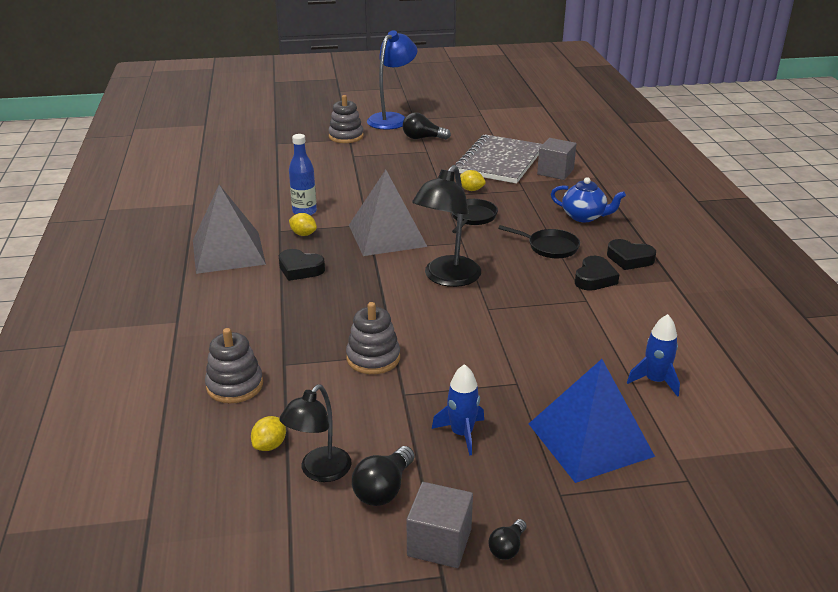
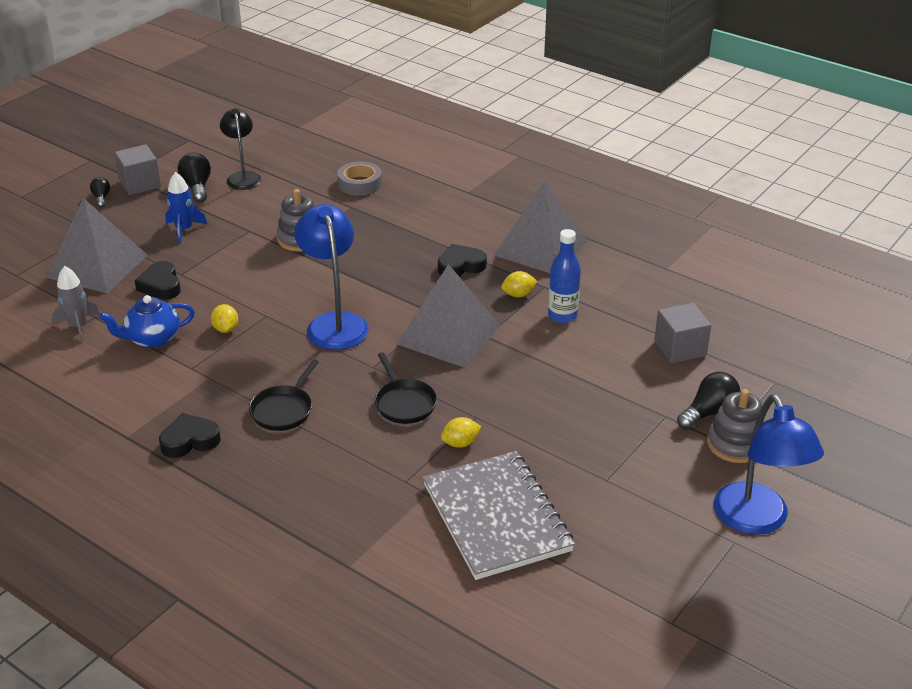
camera: 135 degrees right, 5 degrees up
(235, 385) = (360, 184): grey stacking toy -> grey tape
(270, 445) = (288, 173): yellow lemon -> yellow lemon (226, 329)
(422, 138) = (652, 503): black light bulb -> black light bulb (709, 412)
(447, 278) = (334, 323): black lamp -> blue lamp
(549, 247) = (284, 410): black pan -> black pan turned 45 degrees counterclockwise
(555, 172) = (407, 542): grey cube -> grey cube (680, 348)
(584, 216) = (291, 477): blue teapot -> blue teapot (152, 339)
(590, 439) = (97, 266): blue pyramid -> grey pyramid
(594, 278) = (204, 396): black heart -> black heart (161, 285)
(655, 381) = (78, 326): blue rocket -> grey rocket

